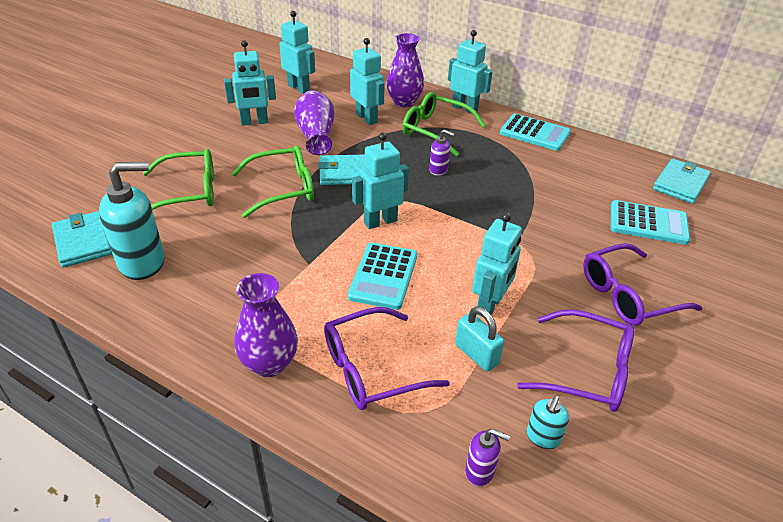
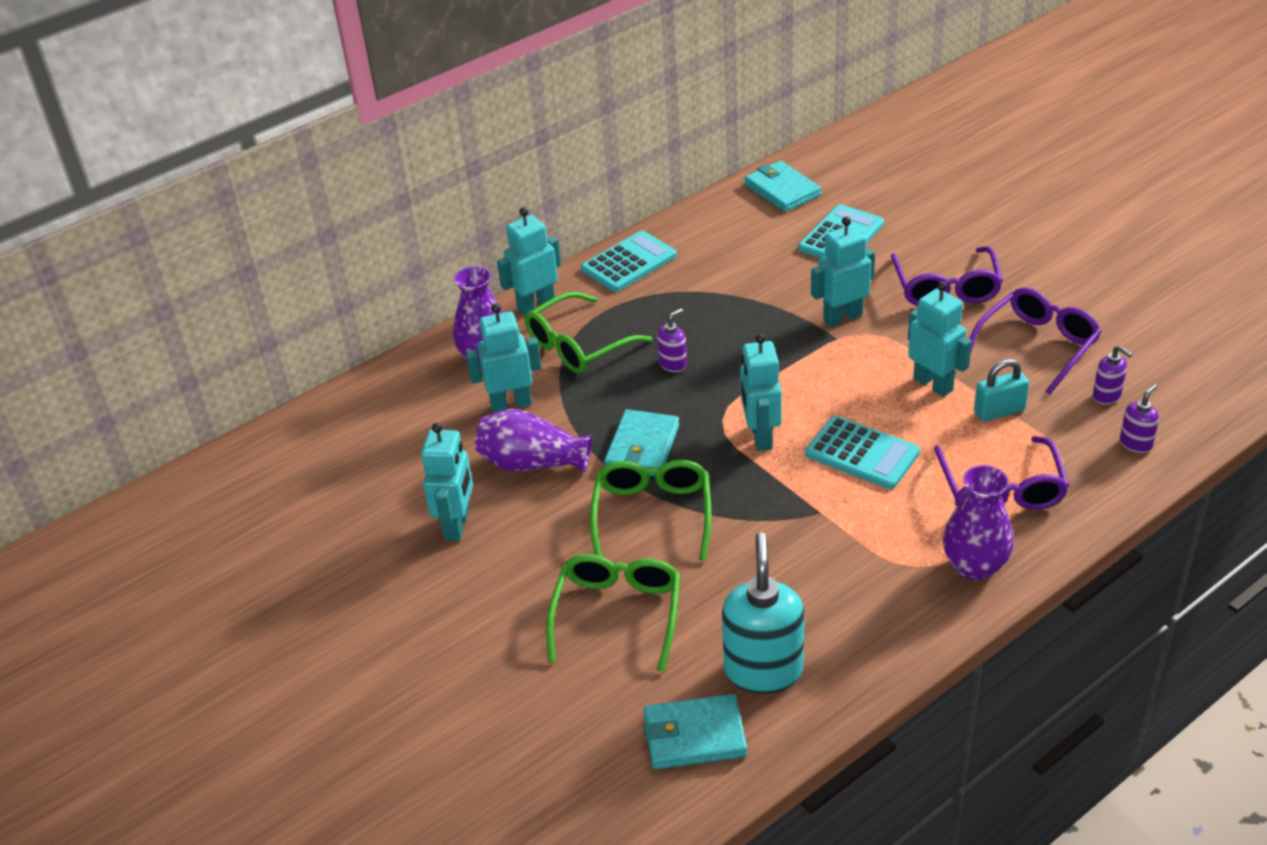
camera: 65 degrees left, 0 degrees up
(299, 88) = (377, 461): turquoise robot -> turquoise robot (842, 317)
(543, 437) = (1107, 396): turquoise soap dispenser -> purple soap dispenser

